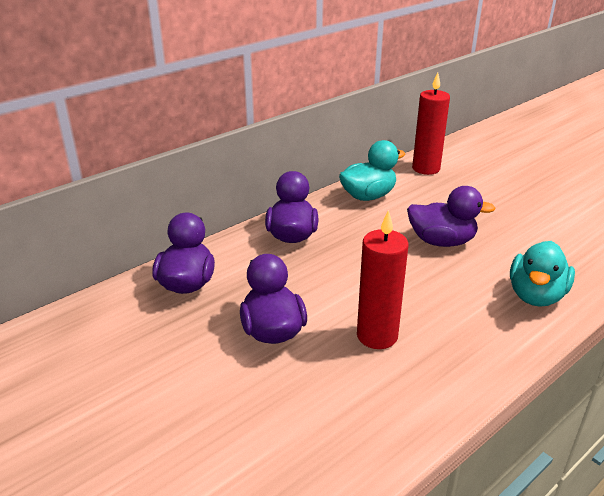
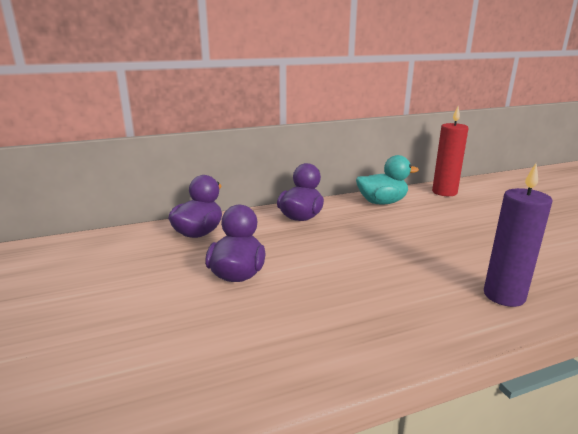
camera: 20 degrees right, 10 degrees down
(377, 336) = (324, 296): red candle -> none
(441, 241) = (429, 240): purple duck -> none
(536, 295) = (504, 296): turquoise duck -> purple candle

